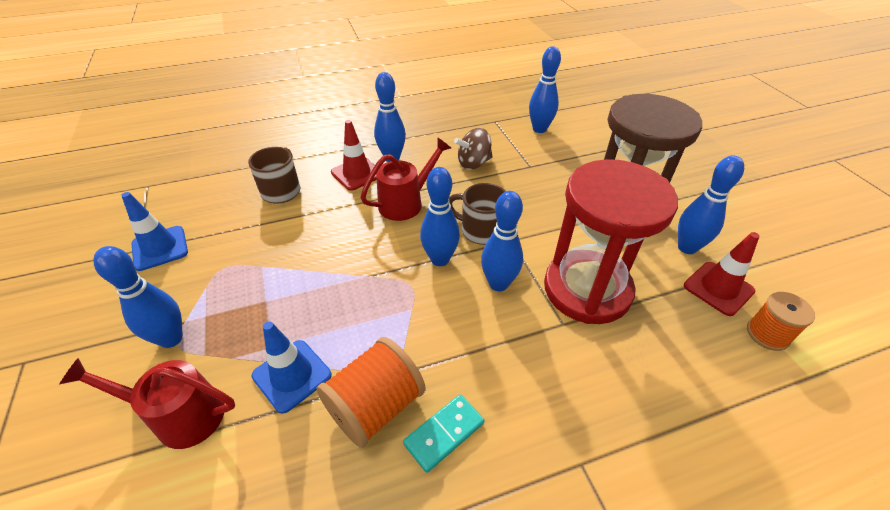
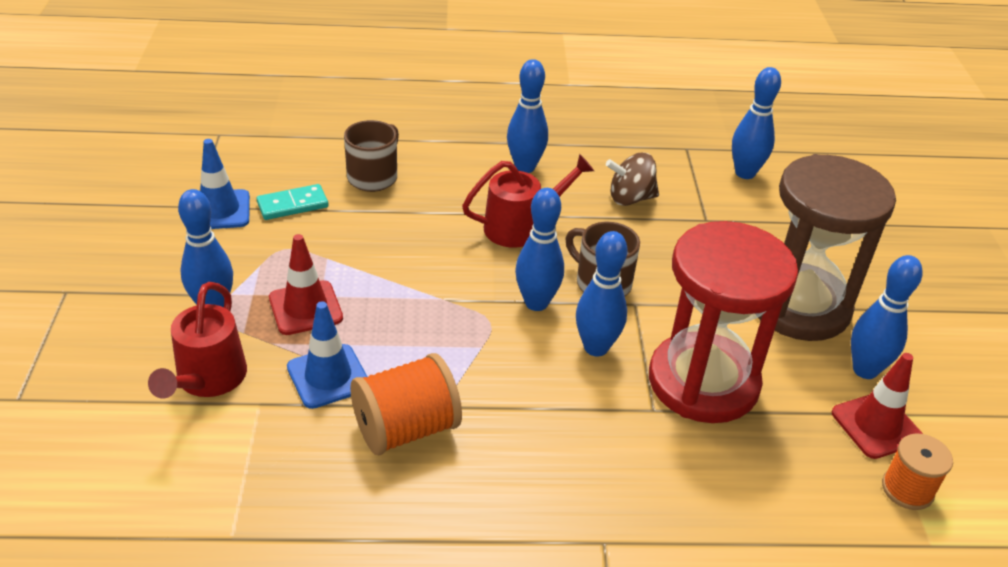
camera: 15 degrees right, 5 degrees down
(179, 415) = (207, 381): red watering can -> red watering can turned 105 degrees counterclockwise
(357, 174) = (472, 177): red traffic cone -> red traffic cone (305, 308)
(444, 433) = (469, 473): turquoise domino -> turquoise domino (293, 205)

